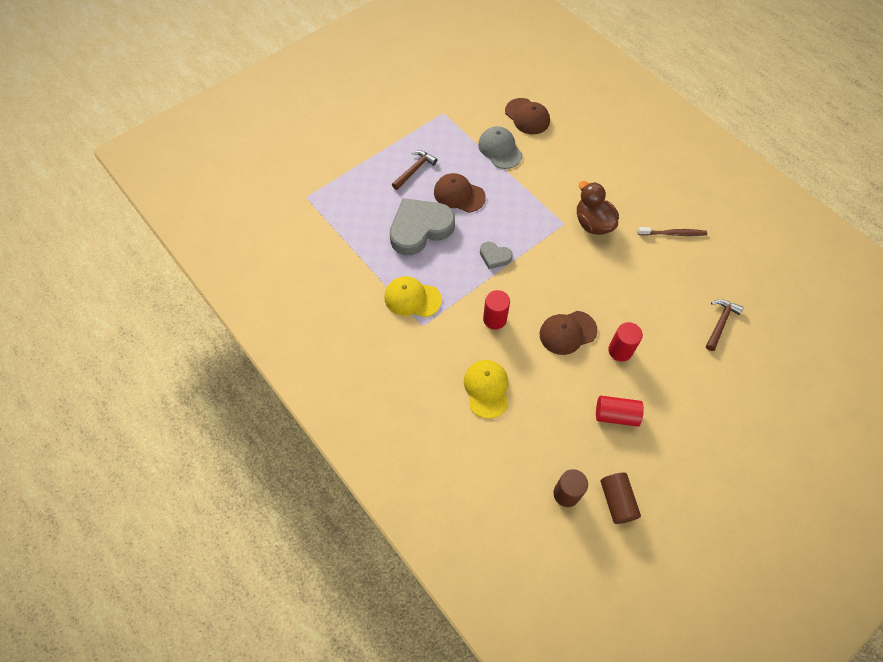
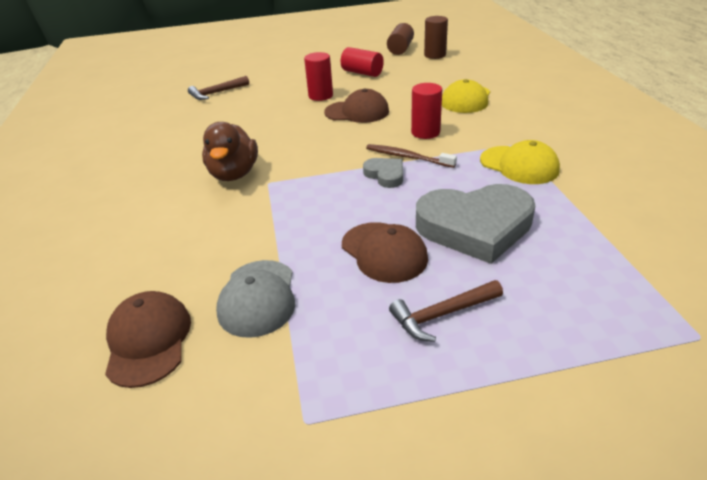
camera: 150 degrees left, 25 degrees down
(673, 234) = (164, 146): brown toothbrush -> brown toothbrush (407, 157)

